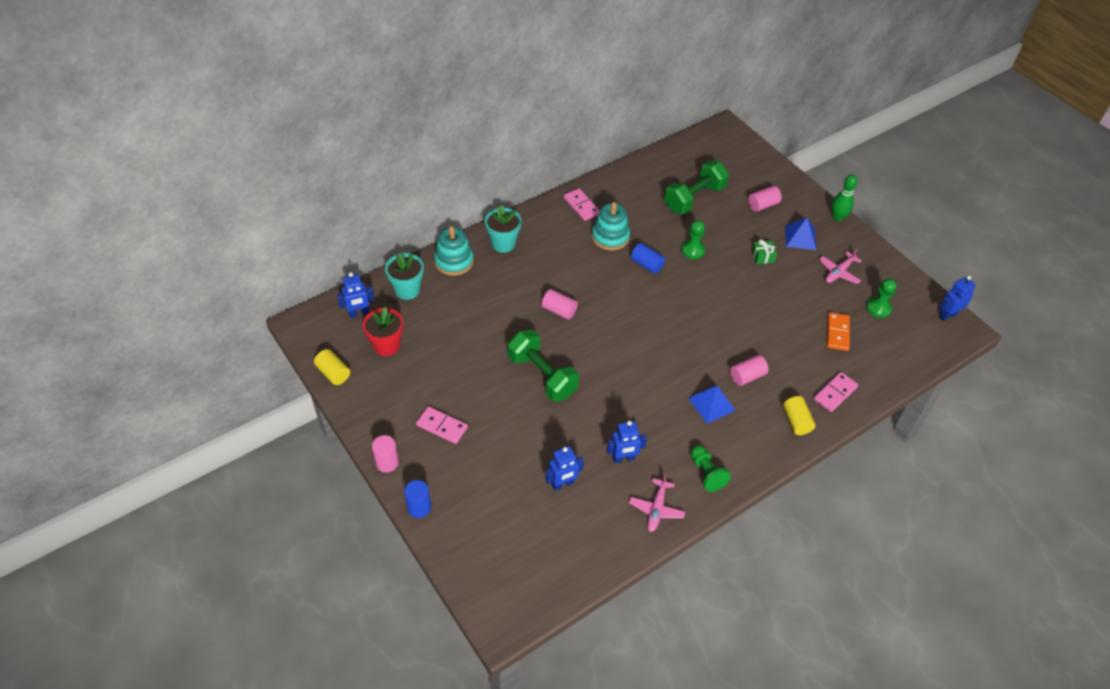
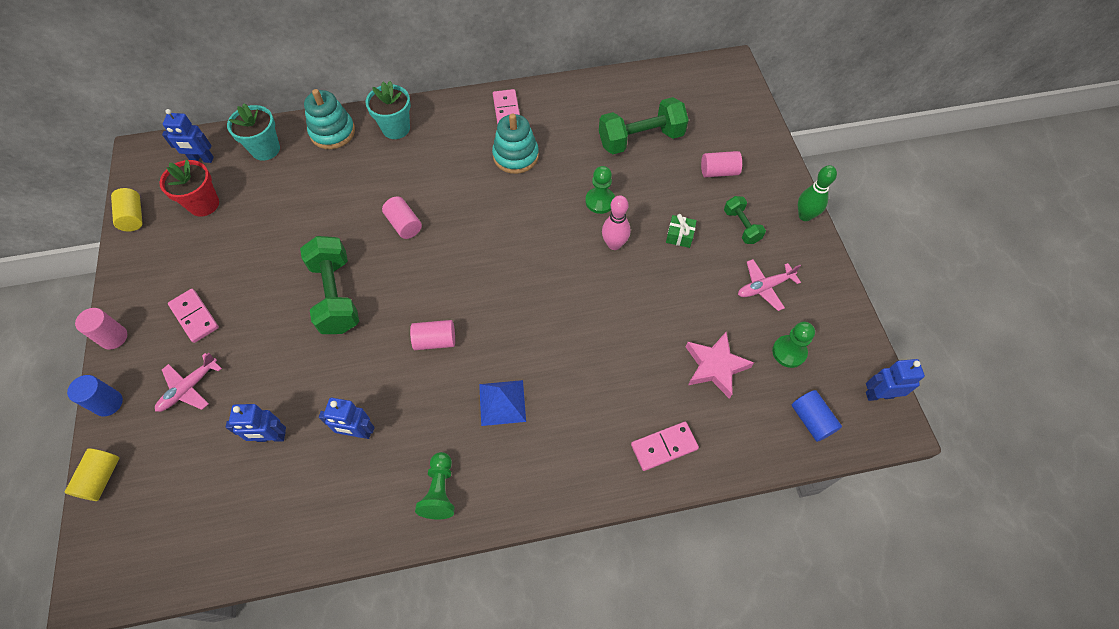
camera: 25 degrees right, 10 degrees up
(647, 264) = (536, 202): blue cylinder -> blue cylinder (811, 420)
(656, 509) = (353, 513): pink plane -> pink plane (189, 388)
(721, 276) = (614, 244): none -> pink bowling pin
(747, 376) = (567, 382): pink cylinder -> pink cylinder (435, 341)
(796, 421) = (591, 466): yellow cylinder -> yellow cylinder (101, 478)
(800, 237) = (741, 226): blue pyramid -> green dumbbell
(837, 333) = (715, 366): orange domino -> pink star

